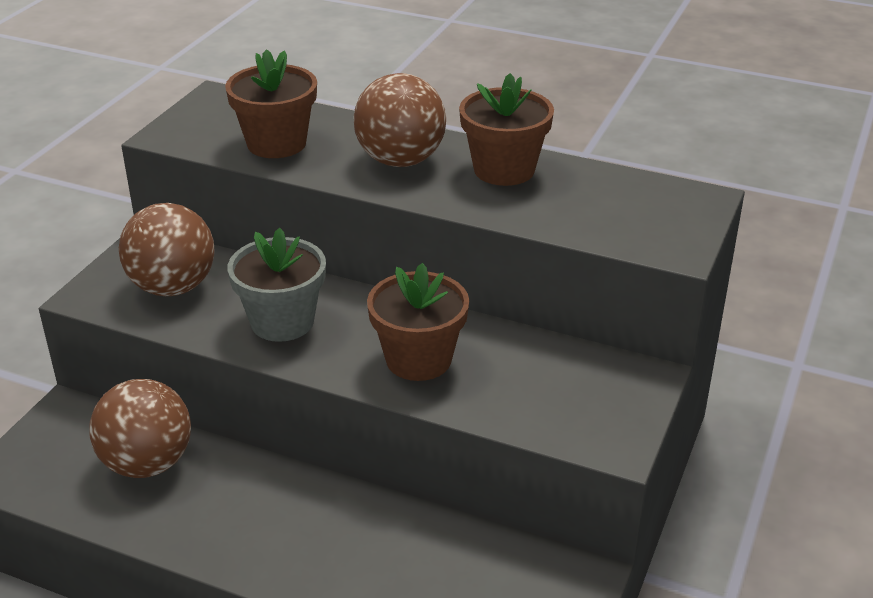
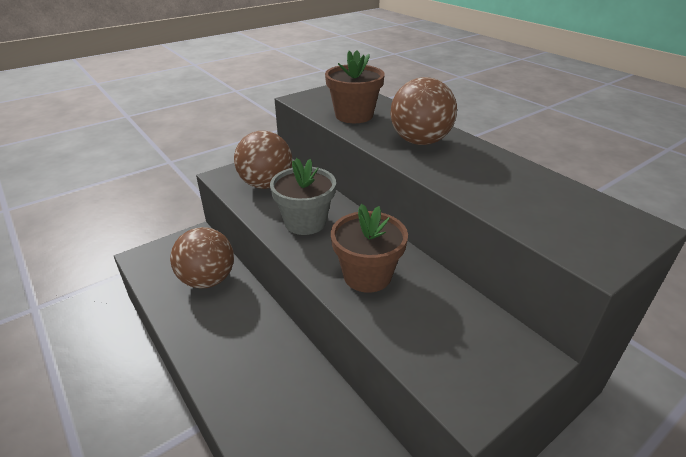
camera: 30 degrees right, 0 degrees up
(504, 170) = (487, 164): brown flower pot -> none

